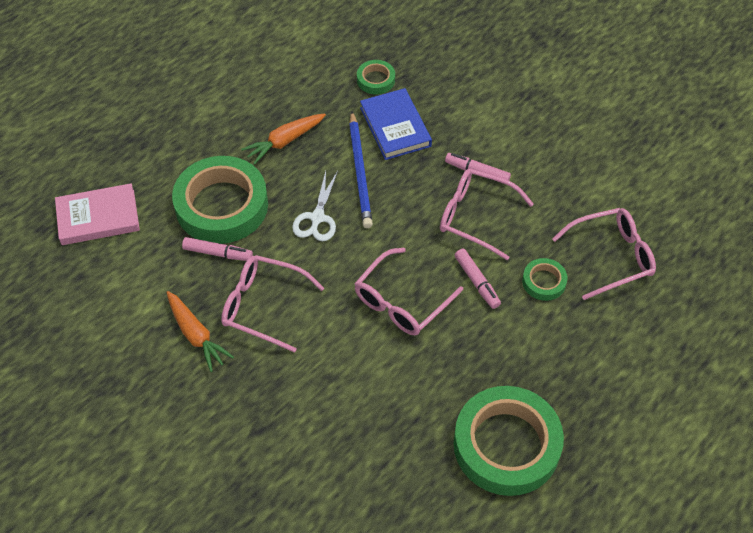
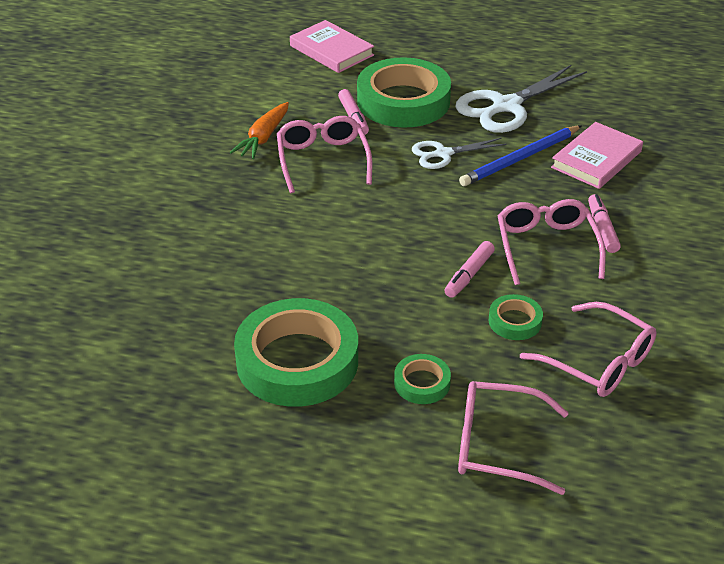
camera: 60 degrees right, 15 degrees down
(284, 141) = (506, 106): orange carrot -> white scissors
(376, 80) = (638, 128): green tape -> green tape (422, 383)
(395, 127) = (596, 159): blue book -> pink book
(402, 301) = (401, 235): pink glasses -> pink glasses (498, 445)

